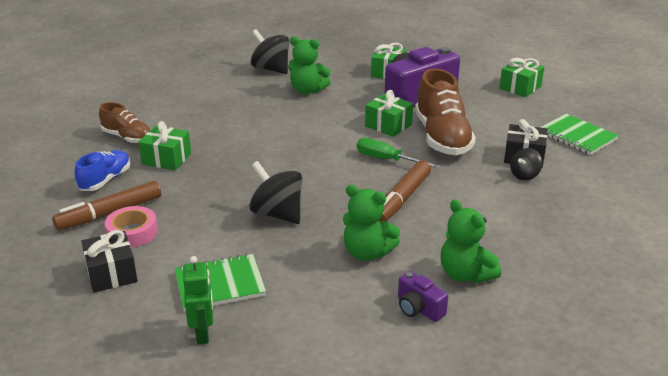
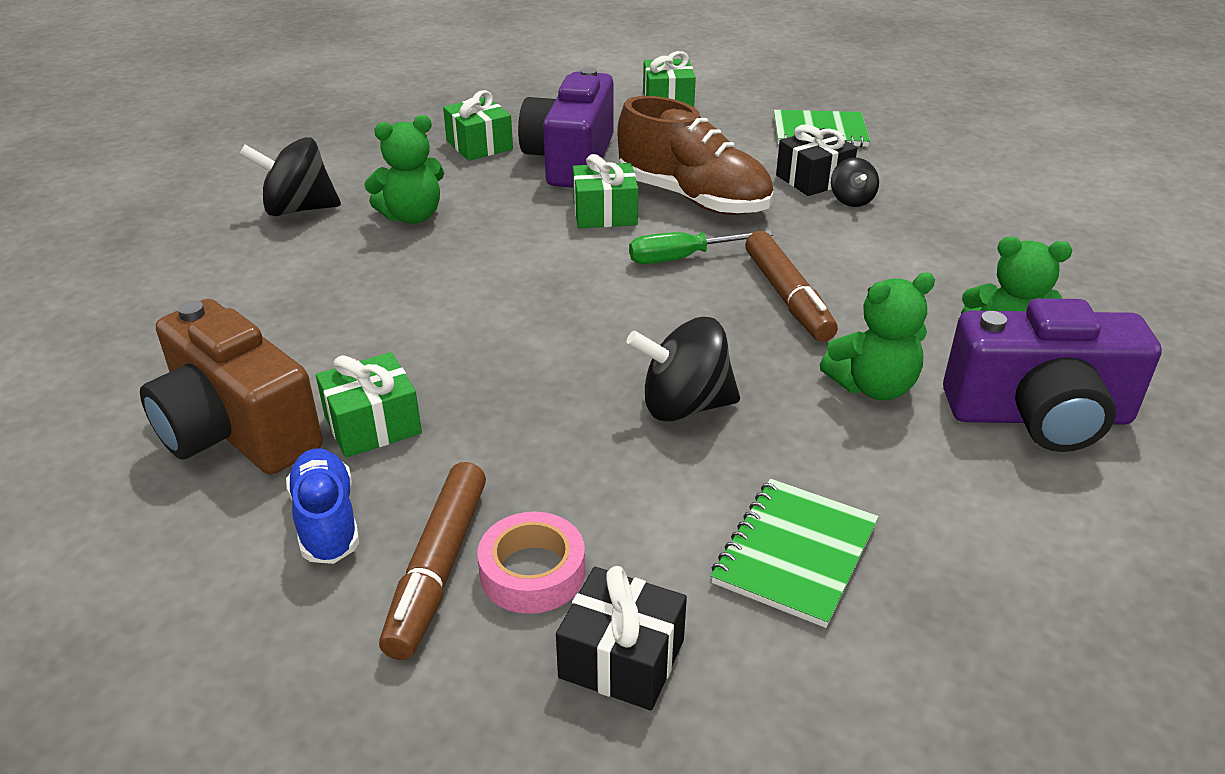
camera: 45 degrees left, 5 degrees up
(127, 137) = (236, 430): brown shoe -> brown camera
(203, 333) = (903, 638): green robot -> none
(419, 308) = (1039, 416): purple camera -> purple camera, size x2.20

